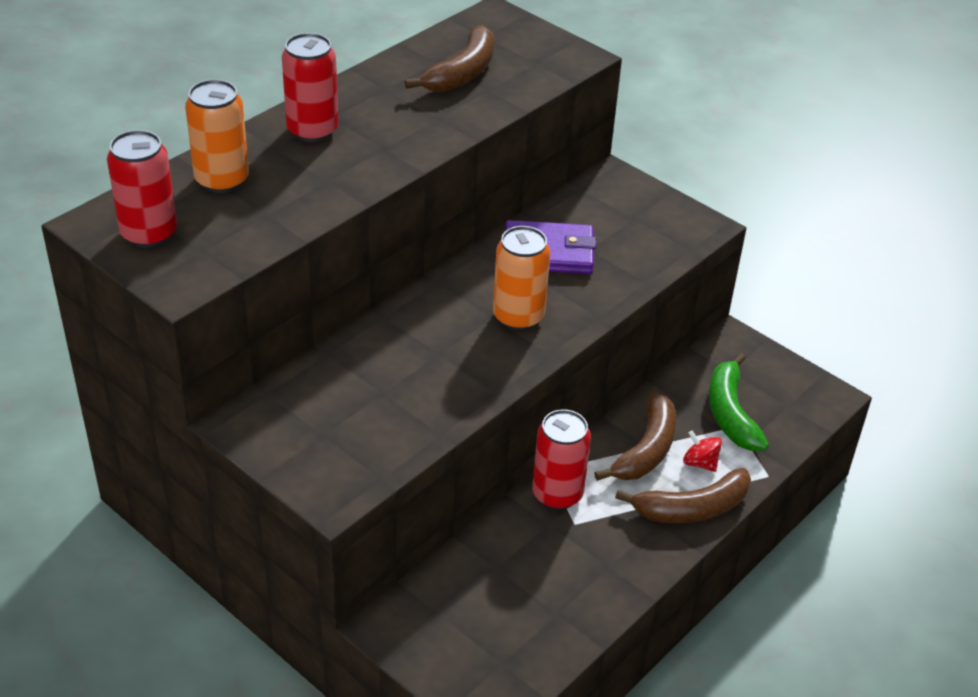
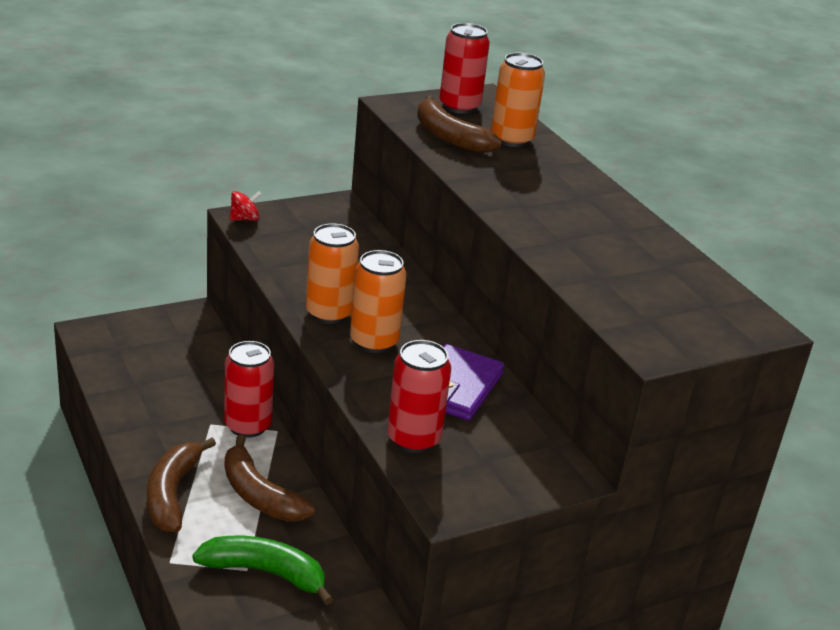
camera: 110 degrees right, 10 degrees down
(312, 130) = (566, 184): red can -> red can (413, 439)
(462, 73) = (639, 273): brown banana -> brown banana (449, 137)
(492, 359) = (329, 313): none -> orange can
(700, 463) = (219, 522): red spinning top -> red spinning top (245, 219)

